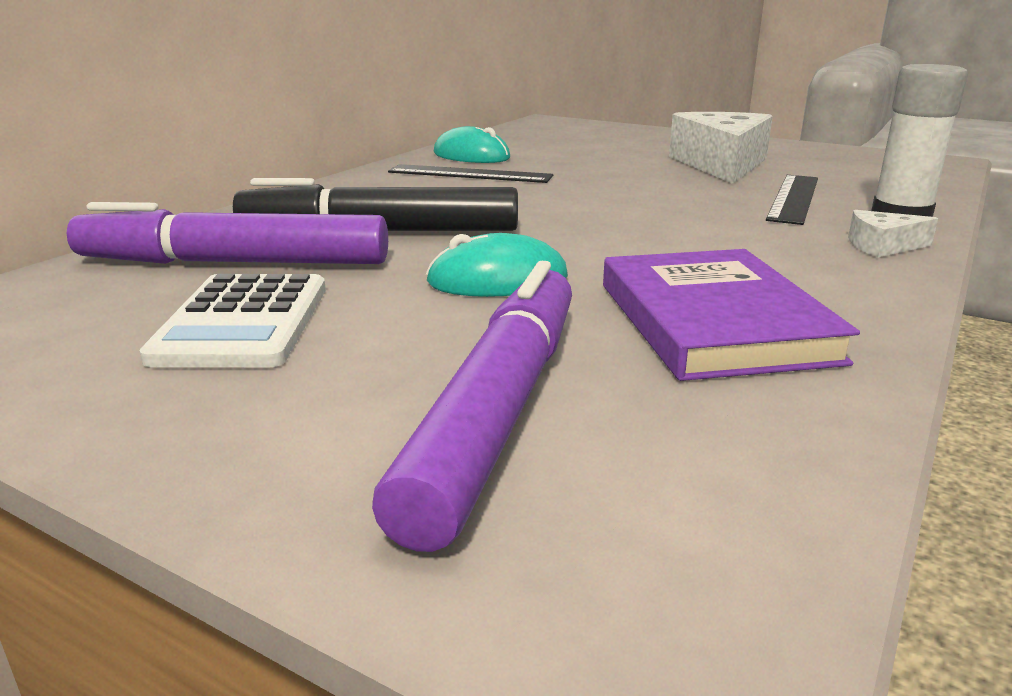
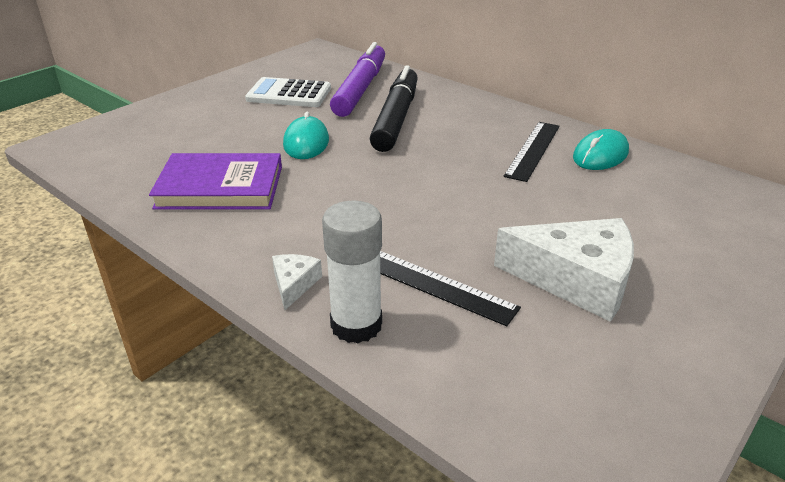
camera: 100 degrees right, 10 degrees up
(497, 412) = (183, 133): purple marker -> none

